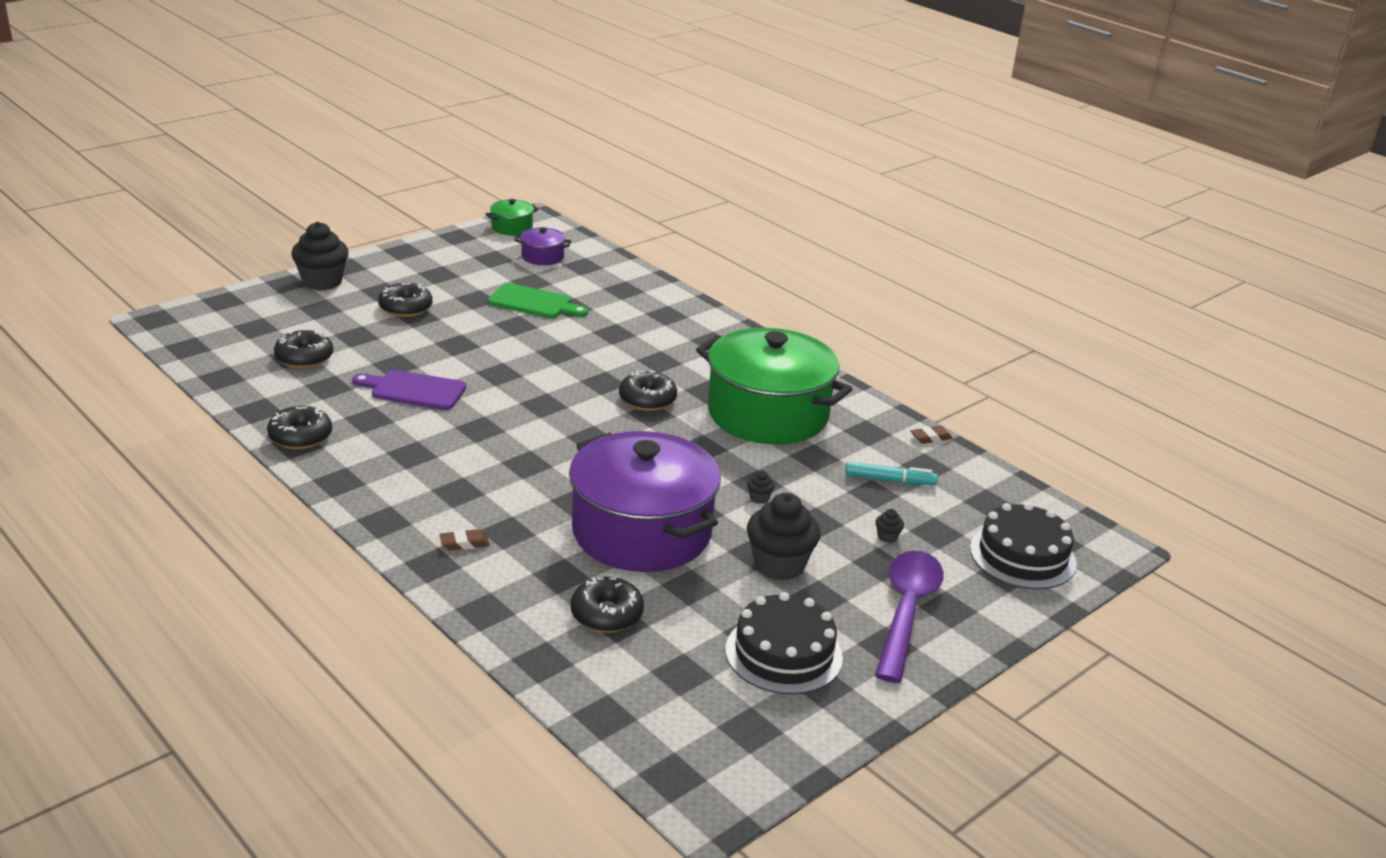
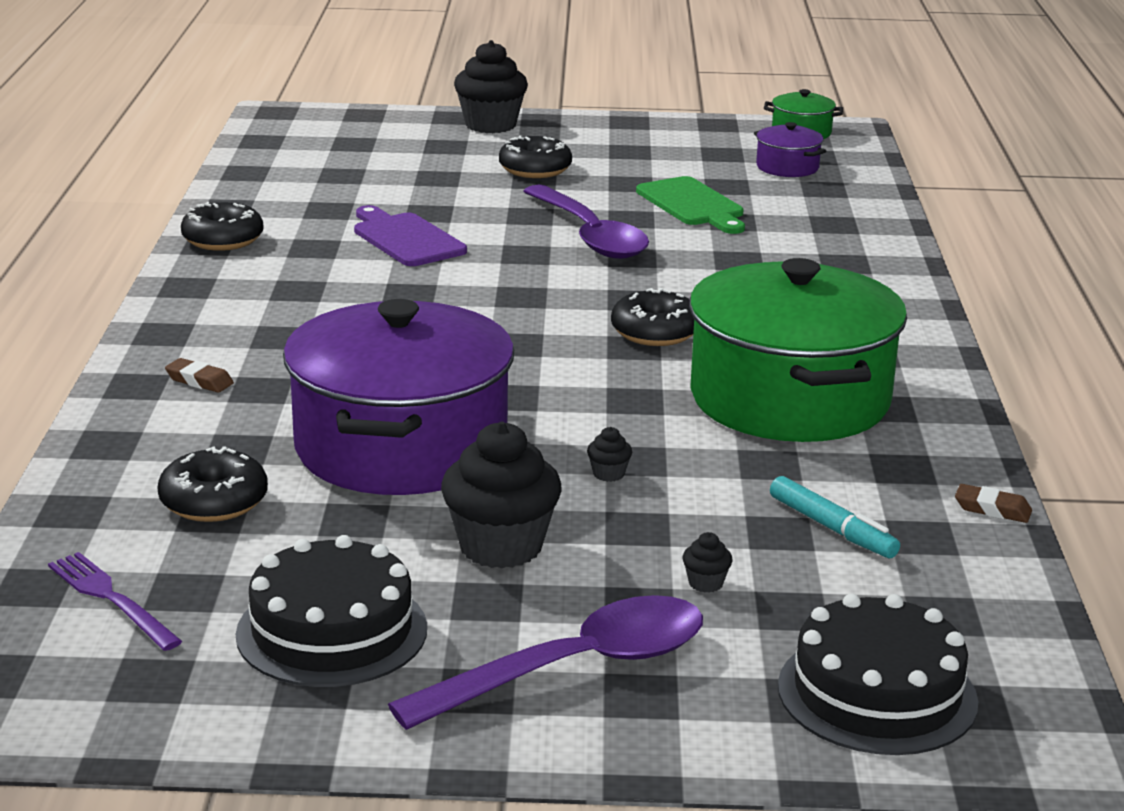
camera: 45 degrees right, 5 degrees down
(304, 358) = (350, 180): black donut -> none
(513, 346) = (589, 235): none -> purple spoon
(656, 699) = (111, 599): none -> purple fork

